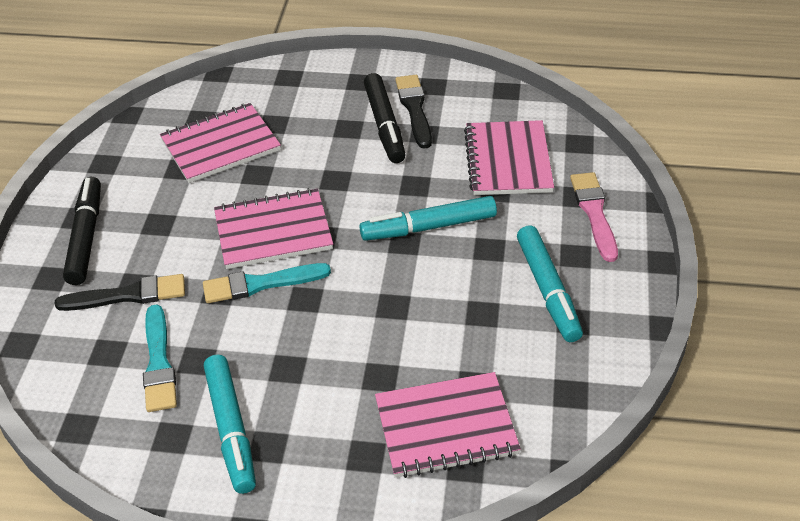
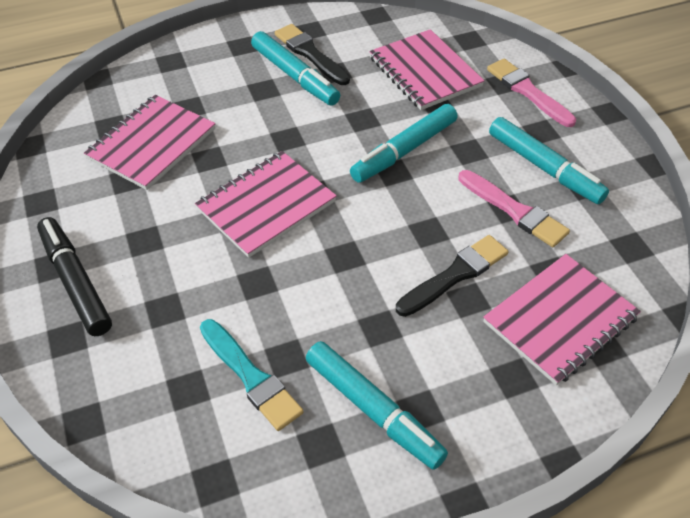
camera: 30 degrees left, 5 degrees up
(128, 295) = (166, 322): black brush -> black brush (455, 275)
(260, 284) = (292, 259): turquoise brush -> none
(385, 125) = (295, 76): black marker -> turquoise marker
(486, 318) = (514, 211): none -> pink brush

